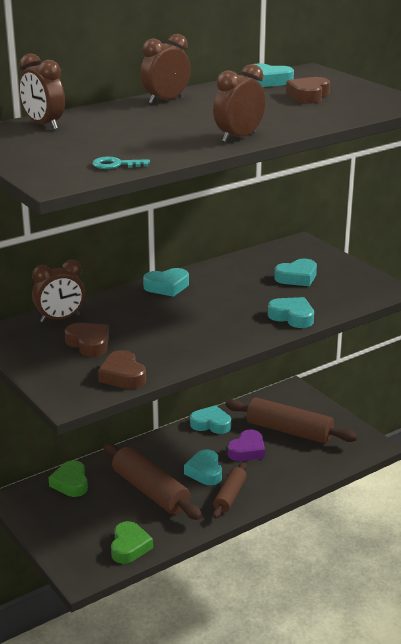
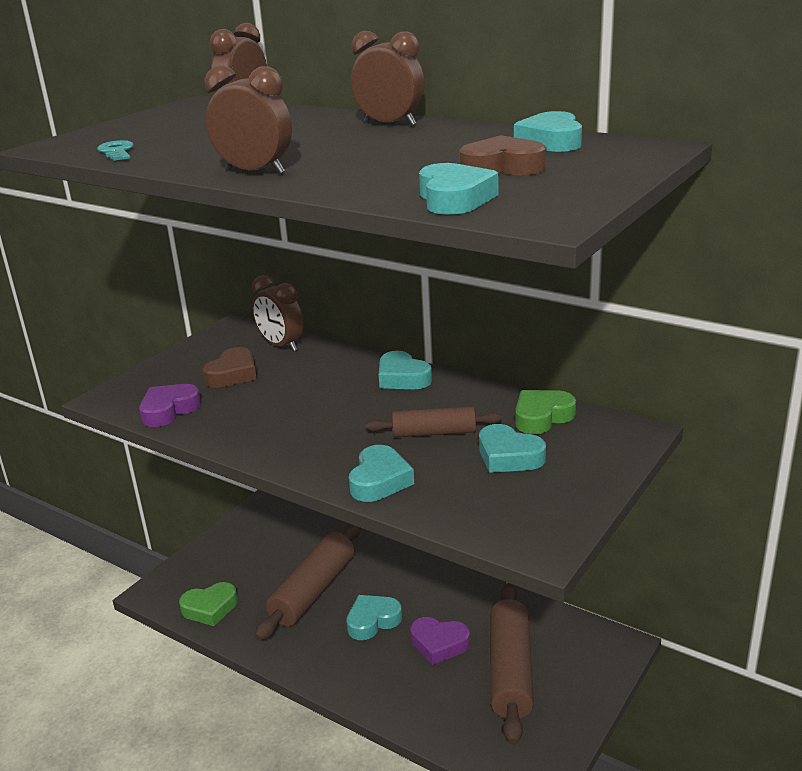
camera: 70 degrees right, 0 degrees up
(71, 483) = (300, 532): green heart -> green heart (542, 417)
(122, 376) = (169, 410): brown heart -> purple heart
(211, 424) = (476, 595): turquoise heart -> turquoise heart (454, 199)
(230, 496) = (334, 657): brown rolling pin -> brown rolling pin (434, 433)

